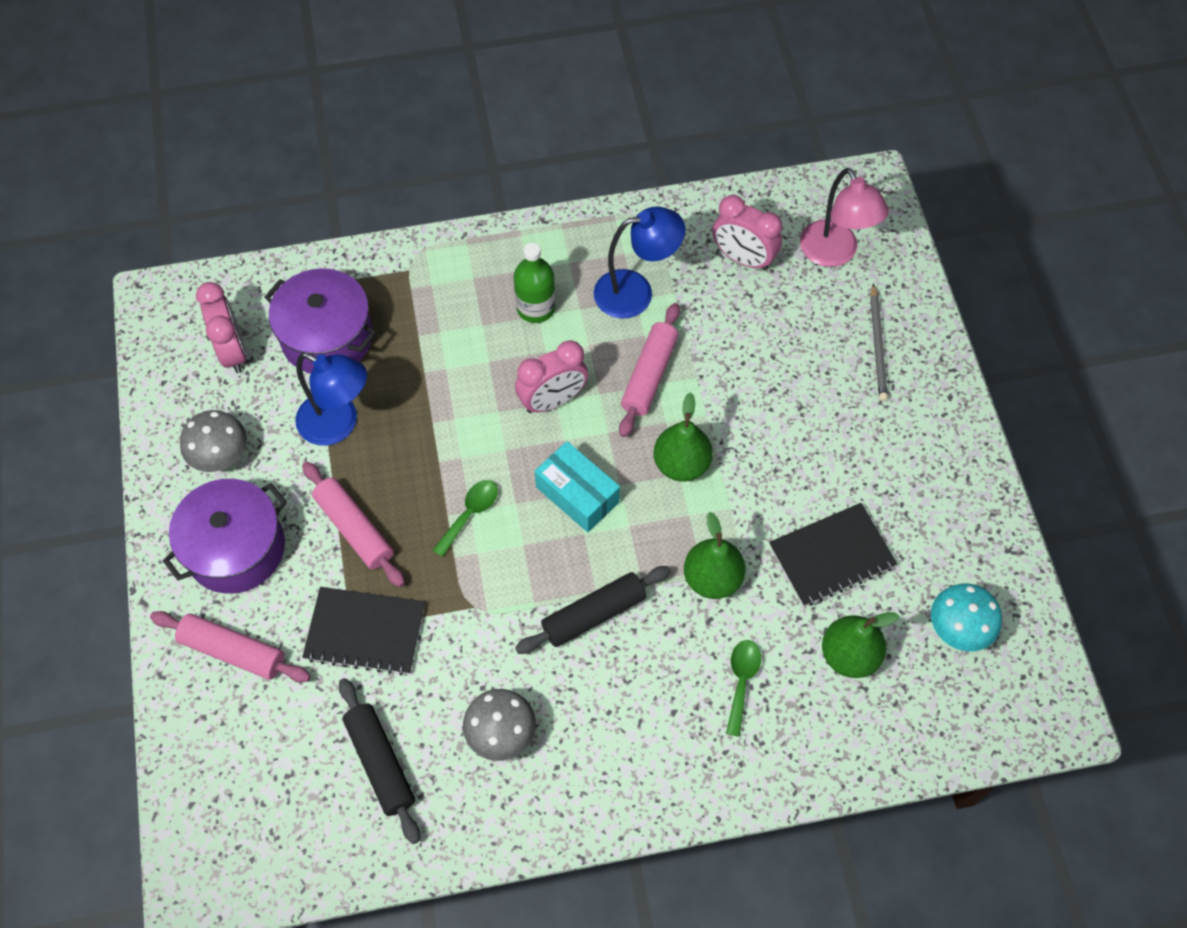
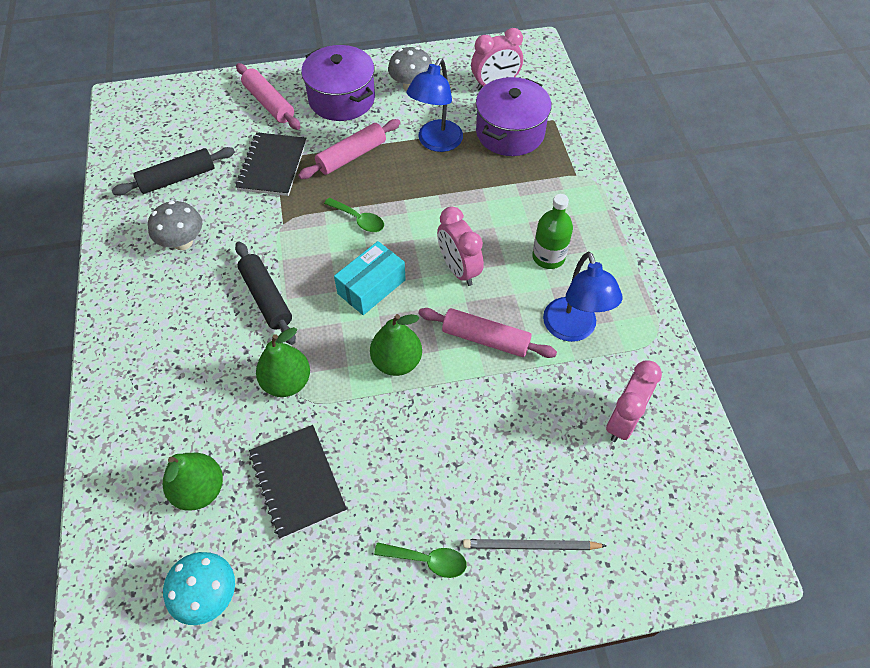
camera: 90 degrees right, 5 degrees down
(233, 651) = (269, 103): pink rolling pin -> pink rolling pin turned 60 degrees counterclockwise
(741, 681) = (192, 401): green spoon -> green spoon (427, 560)
(834, 254) = (642, 510): pink lamp -> none

